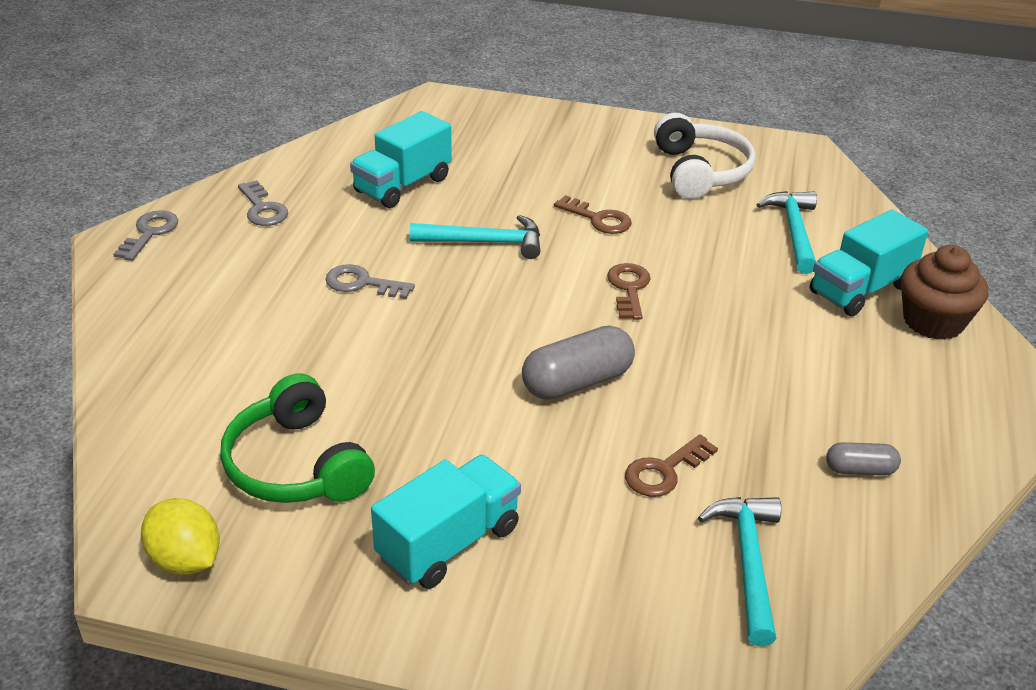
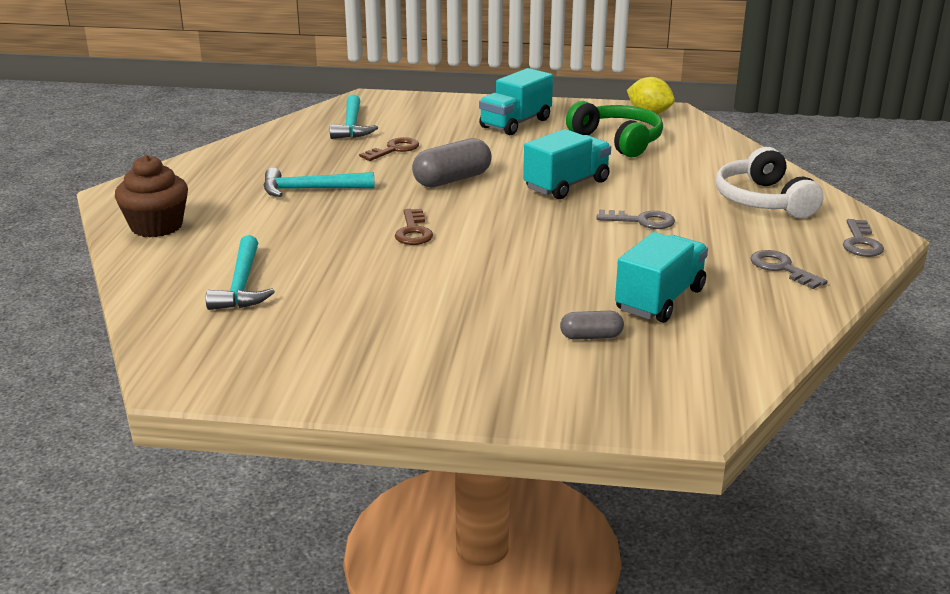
camera: 175 degrees right, 10 degrees down
(485, 242) = (550, 255): turquoise hammer -> turquoise hammer (311, 189)
(598, 219) = (443, 282): brown key -> none
(700, 171) = (324, 340): white headphones -> white headphones (763, 200)
(860, 289) = (204, 243): turquoise truck -> turquoise truck (566, 185)
(860, 470) = (270, 156): grey capsule -> grey capsule (591, 336)

